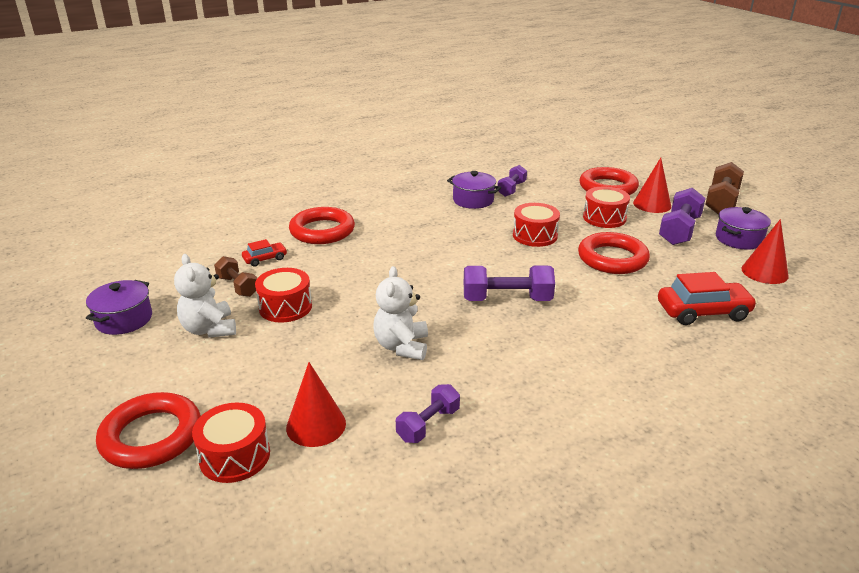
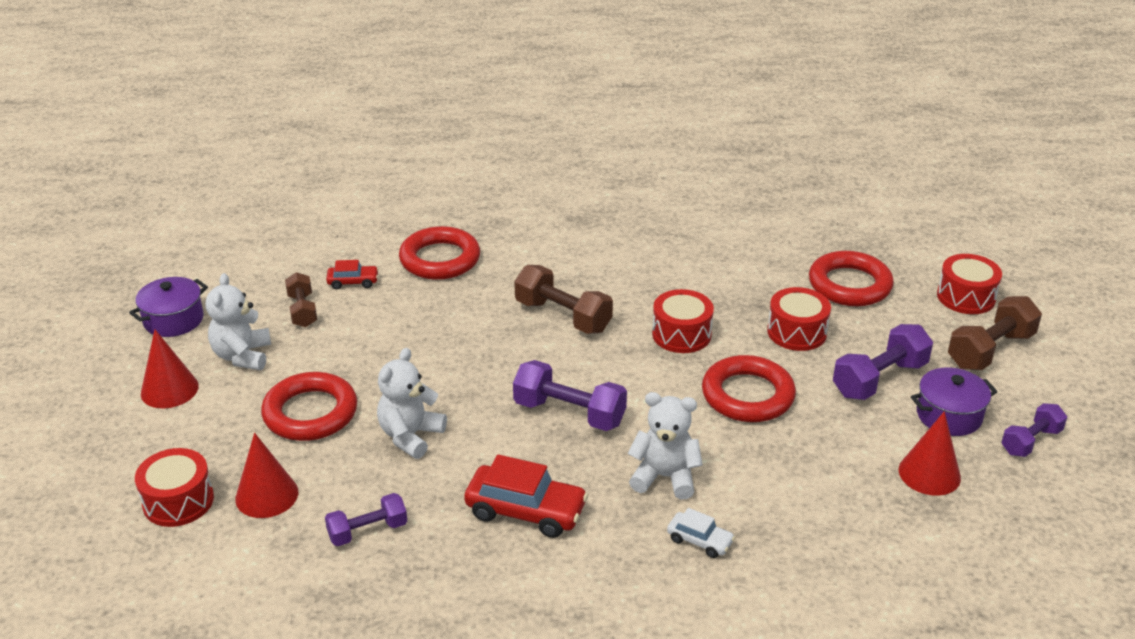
camera: 25 degrees right, 5 degrees up
(151, 436) = (124, 457): red ring -> red ring (310, 413)
(285, 307) = (331, 351): red drum -> red drum (966, 297)
(445, 244) = (563, 316): none -> brown dumbbell
(473, 200) = (651, 260): purple pot -> none
(511, 189) = (716, 255): purple dumbbell -> purple dumbbell (1030, 441)
(611, 320) = (665, 477): none -> white teddy bear
(652, 204) = (884, 328): red cone -> red cone (169, 389)
(676, 352) = (699, 541): none -> white car
(703, 312) = (786, 502): red car -> red car (526, 511)

